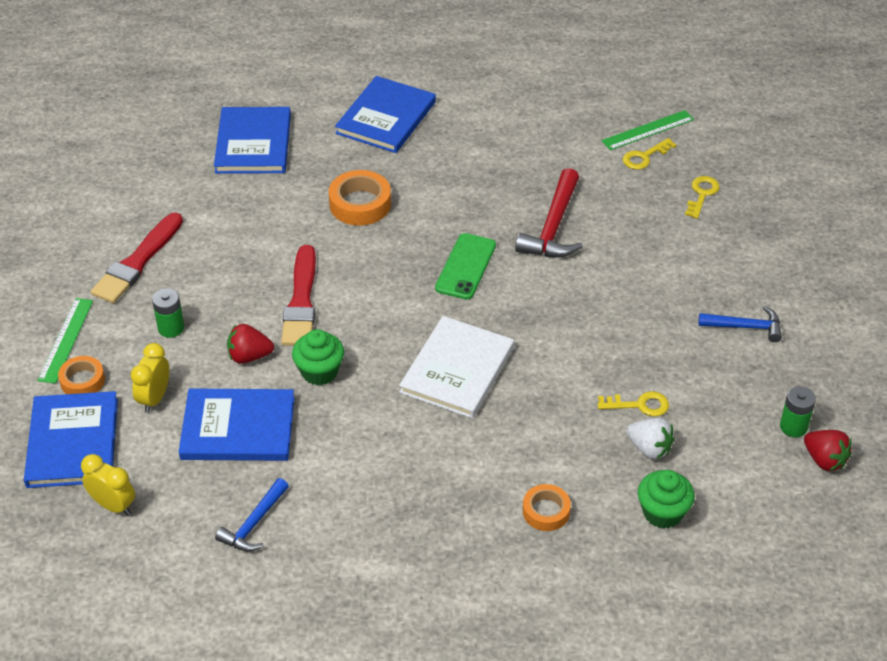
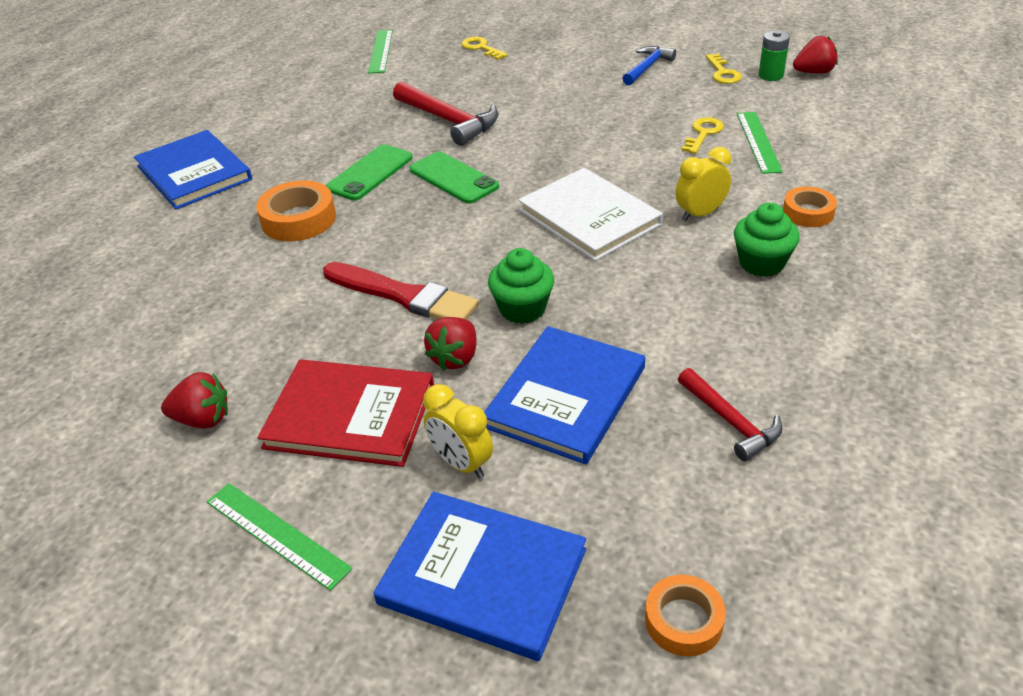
camera: 60 degrees left, 5 degrees down
(82, 381) = (371, 534): orange tape -> orange tape (683, 620)
(113, 505) = (630, 558): yellow clock -> yellow clock (700, 214)
(137, 262) = (203, 419): red brush -> red strawberry
(171, 328) = (350, 416): green battery -> red book
(253, 143) = (116, 270): blue book -> none
(254, 523) = (730, 421): blue hammer -> red hammer
(444, 214) = (370, 173): none -> green phone
(644, 157) = (410, 60): yellow key -> yellow key (723, 73)
(649, 448) = (758, 142): white strawberry -> green ruler
(662, 512) = (837, 154): green cupcake -> green cupcake (761, 263)

